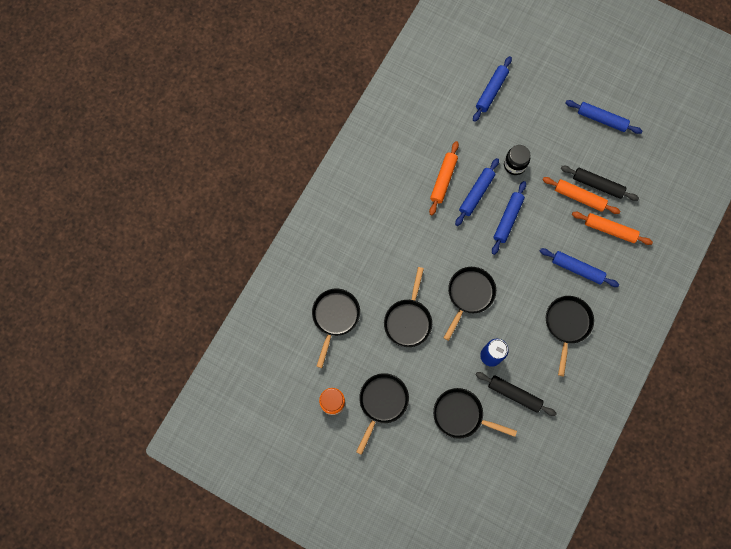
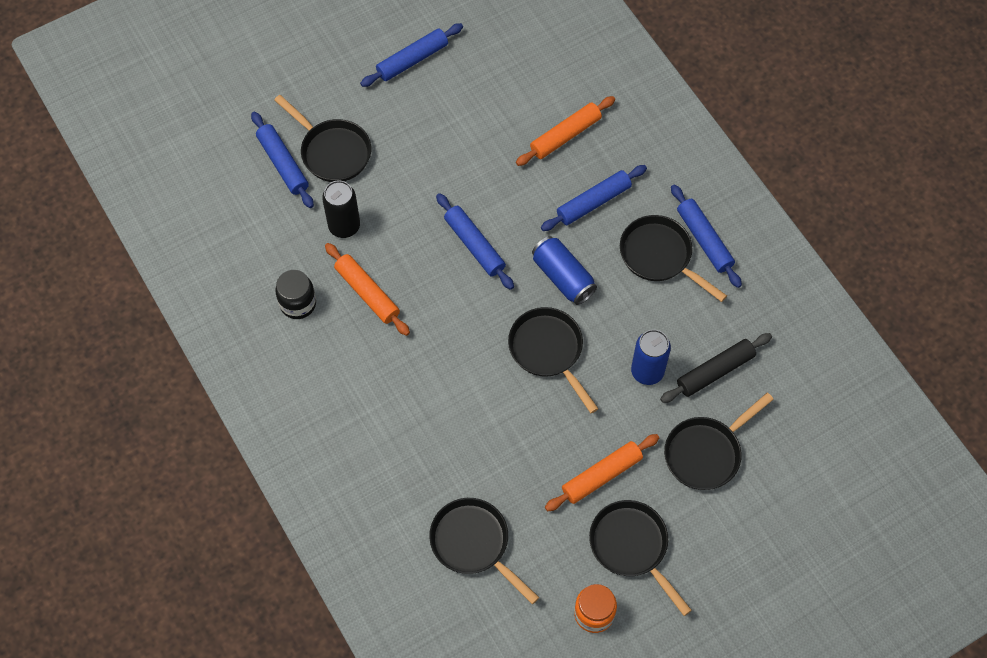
camera: 60 degrees left, 10 degrees down
(408, 320) = (537, 448): black pan -> black pan (332, 151)
(475, 145) = (344, 226): none -> black can
(476, 194) = (414, 263): blue rolling pin -> blue rolling pin (704, 240)
(514, 165) = (405, 194): black jar -> black jar (298, 303)
(519, 278) = (563, 277): none -> blue can
(579, 197) = (499, 145): orange rolling pin -> orange rolling pin (601, 475)
(597, 185) = (497, 115): black rolling pin -> none

